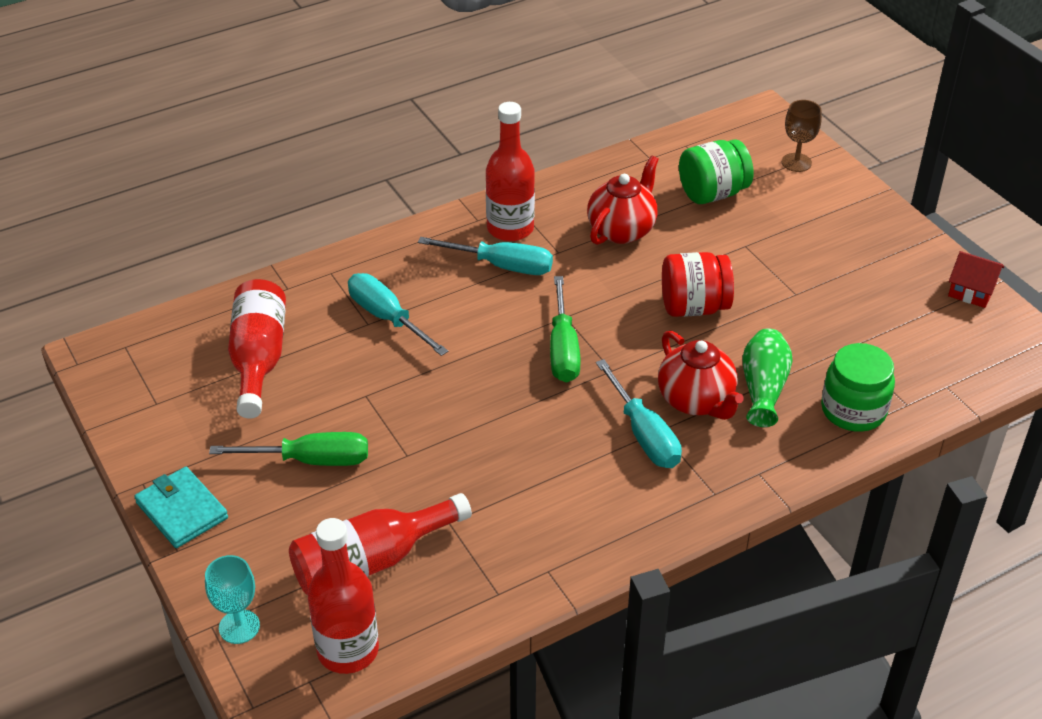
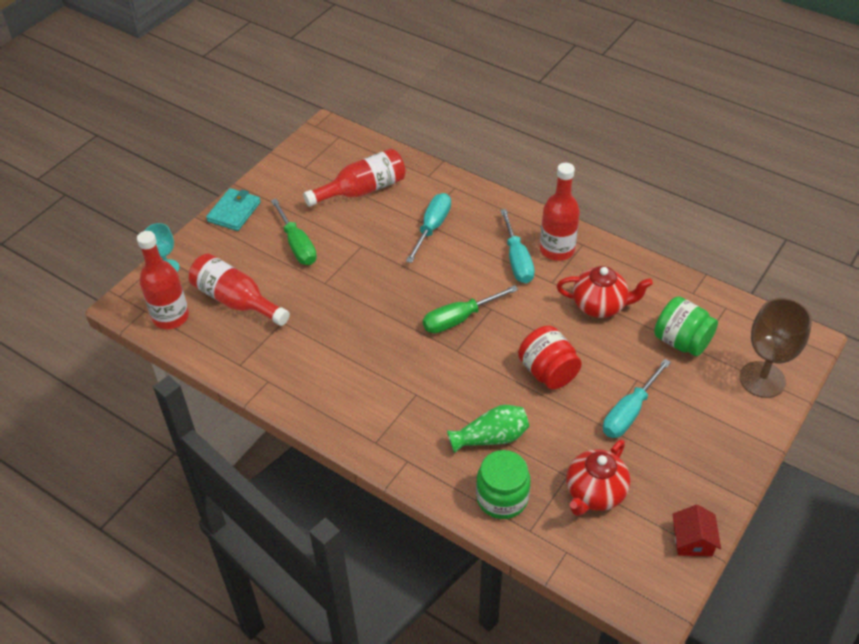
camera: 65 degrees right, 5 degrees up
(643, 434) = (407, 387): turquoise screwdriver -> turquoise screwdriver (629, 412)
(696, 401) = (455, 404): red teapot -> red teapot (594, 493)
(796, 162) = (762, 379): brown goblet -> brown goblet, size x1.72

